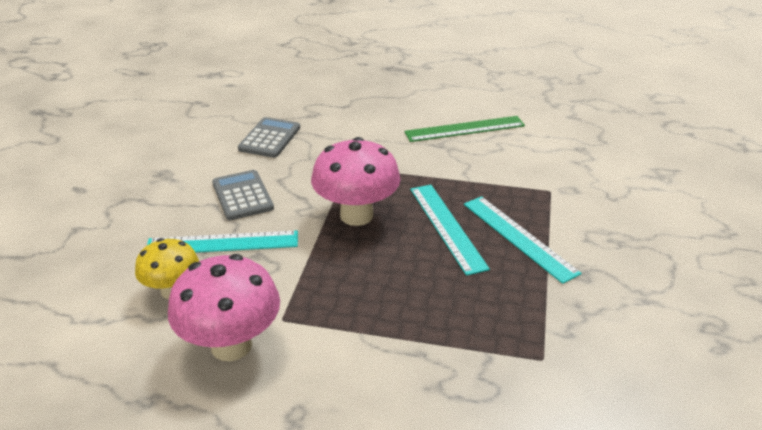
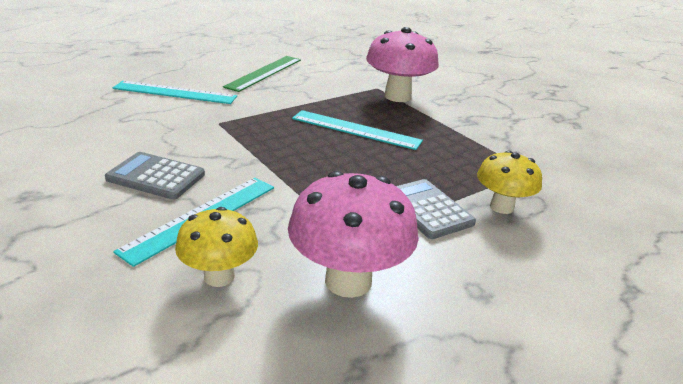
camera: 50 degrees left, 5 degrees down
(269, 138) = (106, 128): grey calculator -> grey calculator (427, 209)
(356, 215) = (282, 149): pink mushroom -> pink mushroom (397, 96)
(443, 372) = (501, 207): none -> yellow mushroom
(519, 237) = (405, 117): turquoise ruler -> turquoise ruler (175, 92)

